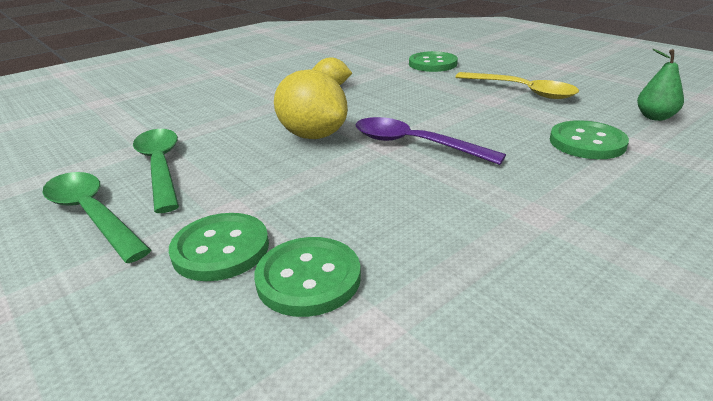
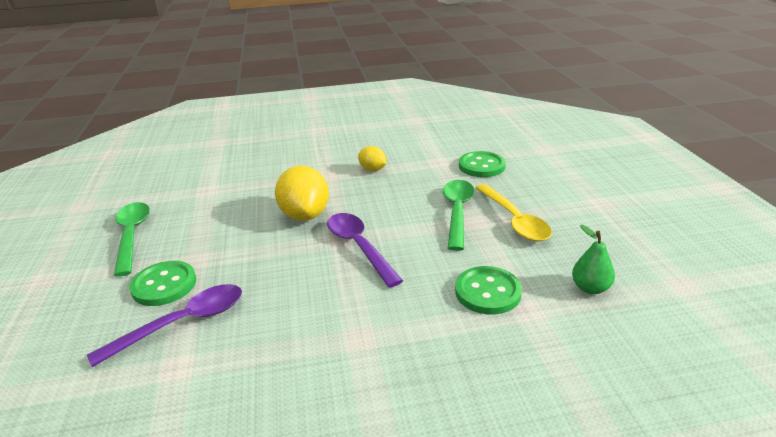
camera: 30 degrees right, 0 degrees up
(160, 167) = (195, 211): green spoon -> green spoon (457, 212)
(308, 278) = (182, 323): green button -> purple spoon

